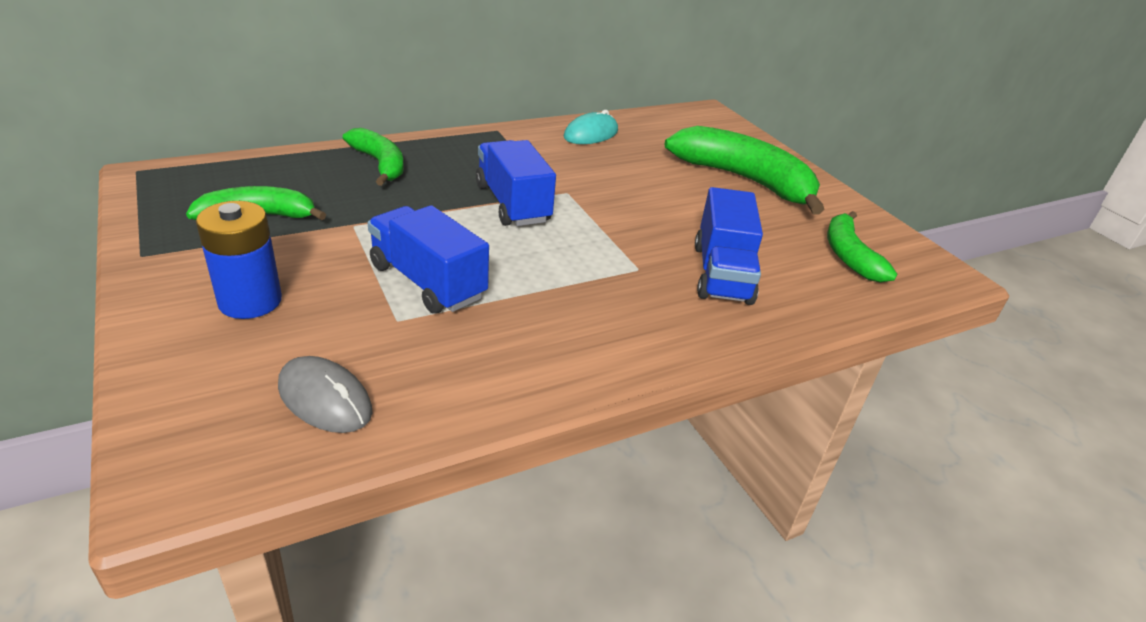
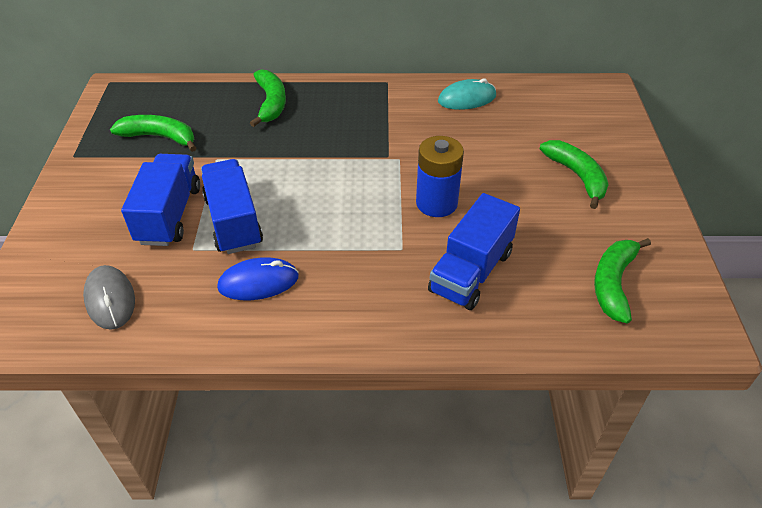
camera: 30 degrees right, 10 degrees up
(250, 301) = (113, 209): blue battery -> blue battery (436, 203)
(508, 334) = (258, 282): none -> blue mouse
(513, 204) = (346, 162): blue truck -> blue truck (169, 215)
(744, 180) = (577, 176): green banana -> green banana, size x0.59

